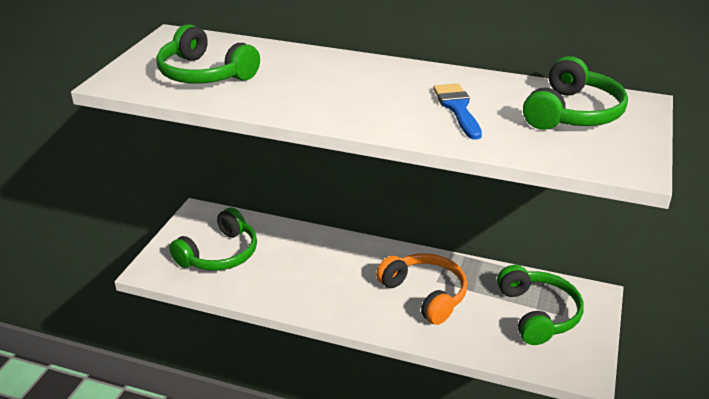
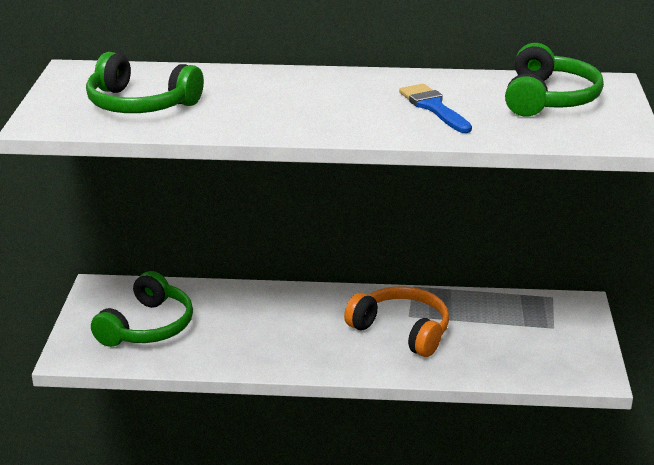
camera: 15 degrees left, 5 degrees down
(538, 314) = (529, 330): green headphones -> none

